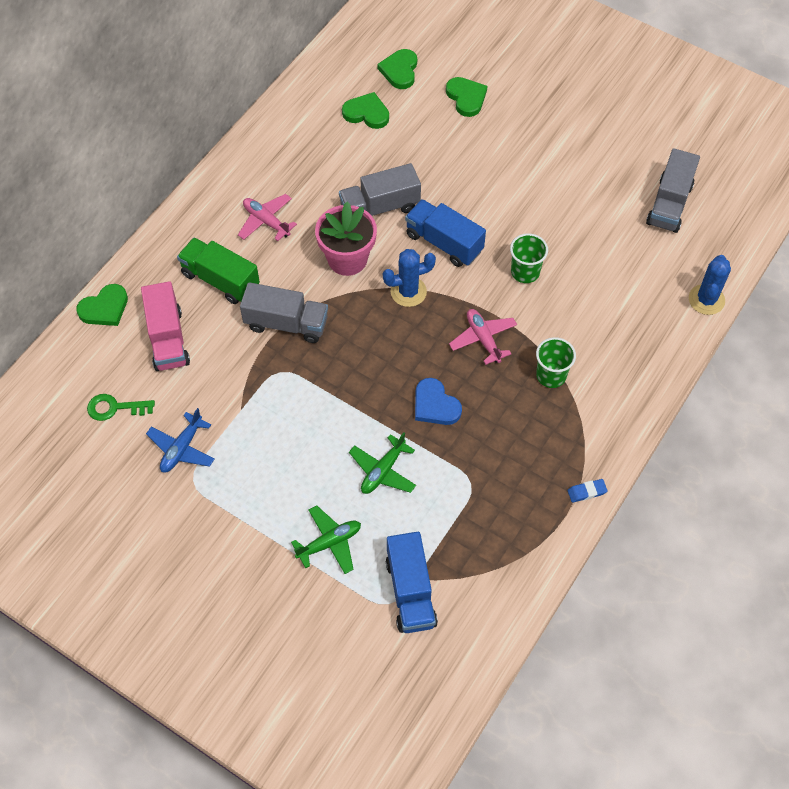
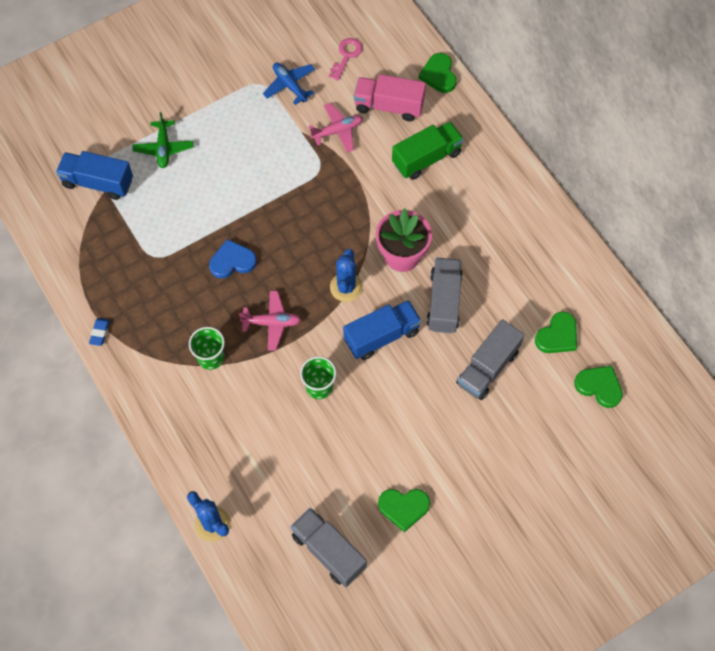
camera: 115 degrees right, 5 degrees up
(115, 408) = (346, 56): green key -> pink key
(266, 221) = (470, 211): pink plane -> pink plane (337, 131)
(286, 323) = (361, 188): grey truck -> grey truck (488, 368)
(383, 471) = (198, 203): green plane -> none
(466, 98) = (539, 431): green heart -> green heart (403, 508)

